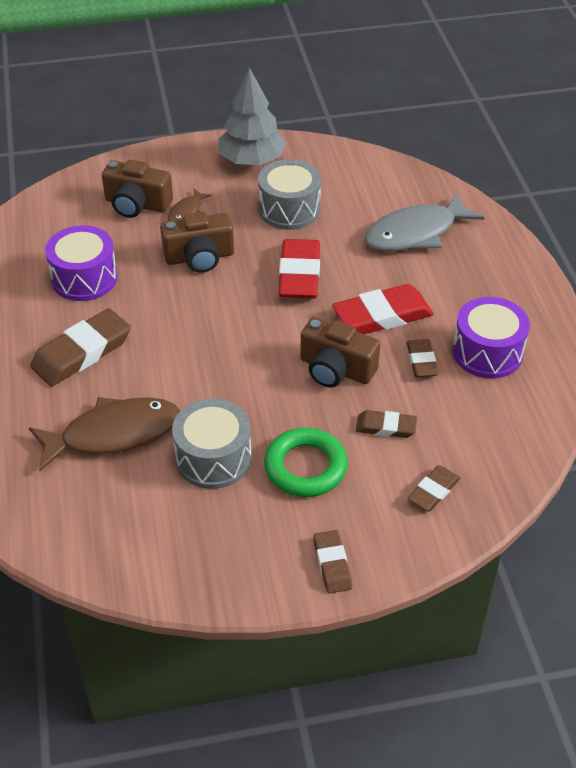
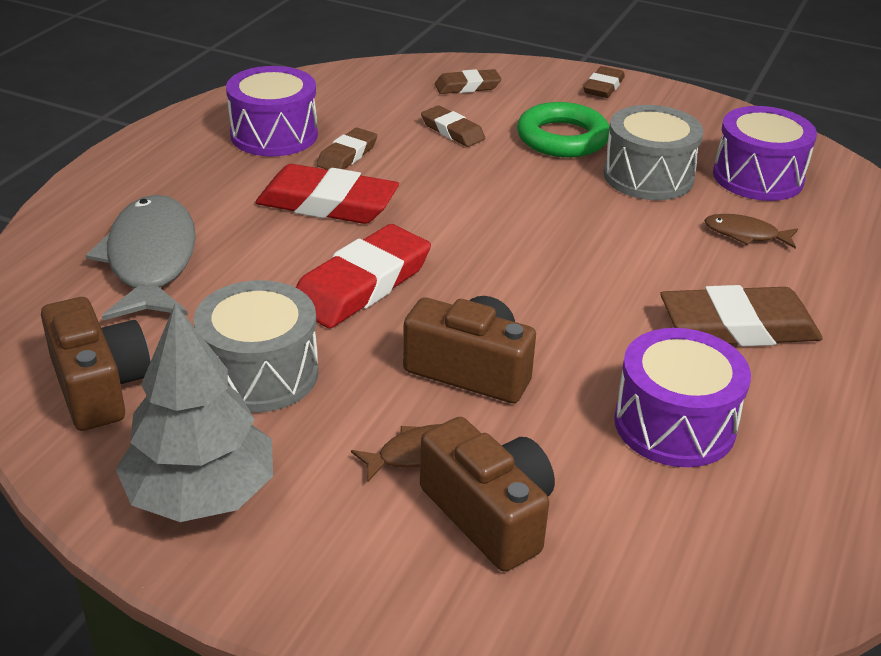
camera: 145 degrees left, 10 degrees down
(114, 434) = (745, 234): brown fish -> brown fish, size x0.48
(135, 506) = (758, 177): none -> purple drum
(336, 369) = (442, 185): brown camera -> brown camera (99, 386)
(415, 233) = (151, 260): grey fish -> grey fish turned 105 degrees counterclockwise

